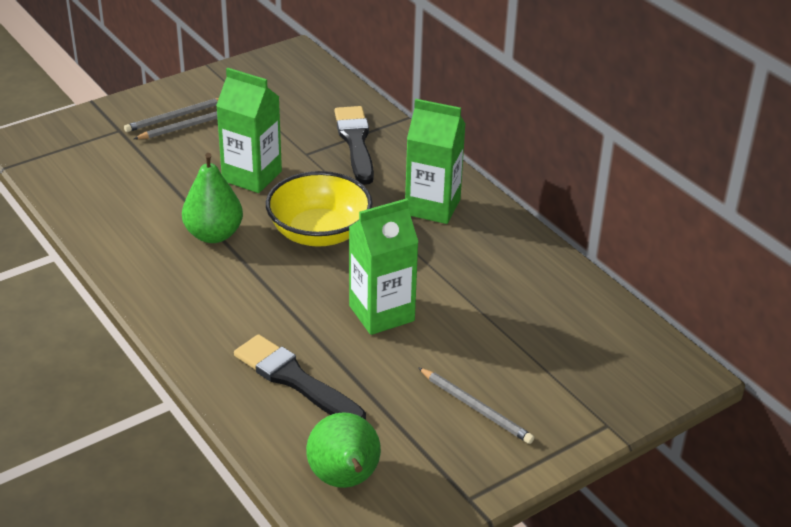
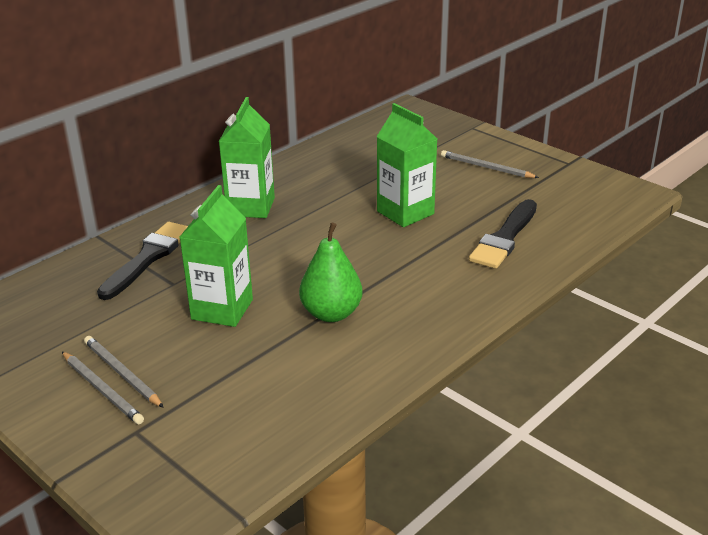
camera: 100 degrees left, 5 degrees down
(319, 233) = (308, 256): yellow bowl -> none
(345, 480) = (588, 204): green pear -> none
(355, 142) = (148, 258): black brush -> black brush turned 135 degrees clockwise
(476, 408) = (486, 167): grey pencil -> grey pencil turned 90 degrees counterclockwise

